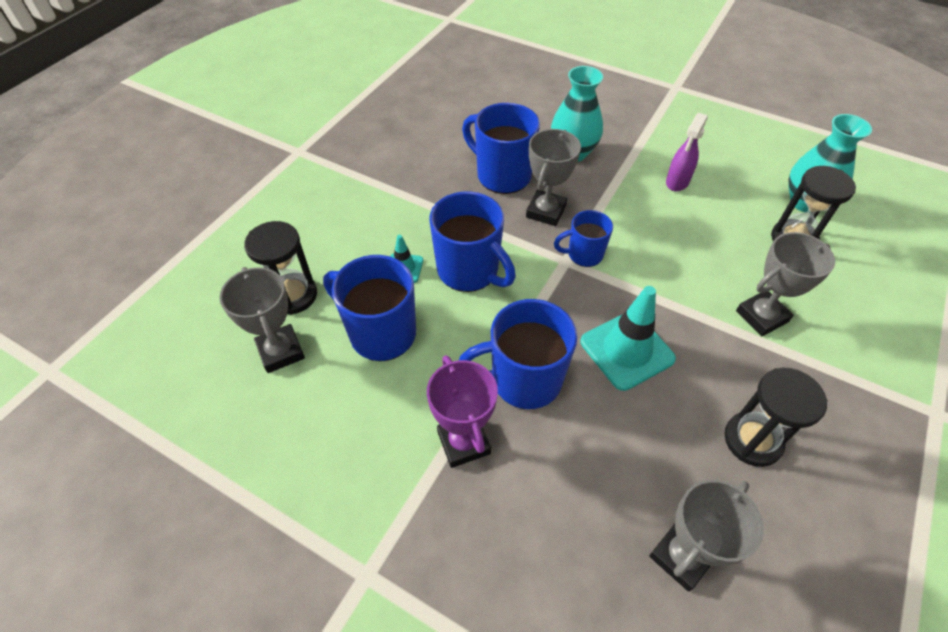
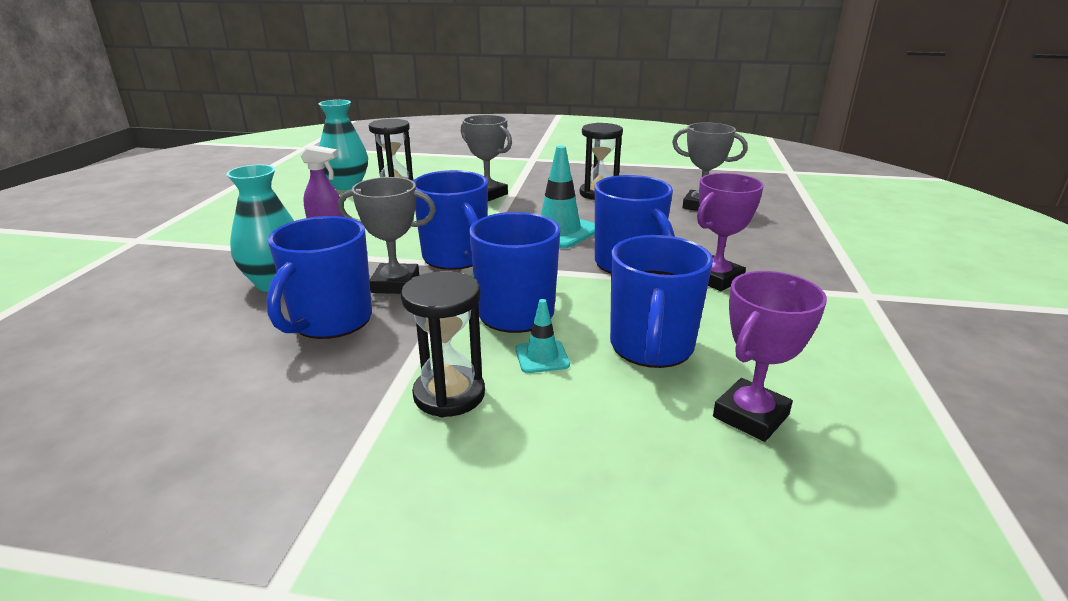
camera: 110 degrees left, 25 degrees down
(281, 351) = (750, 416): grey trophy -> purple trophy
(293, 295) = (660, 440): black hourglass -> black hourglass (449, 394)
(584, 254) = (456, 258): blue mug -> blue mug, size x1.70

